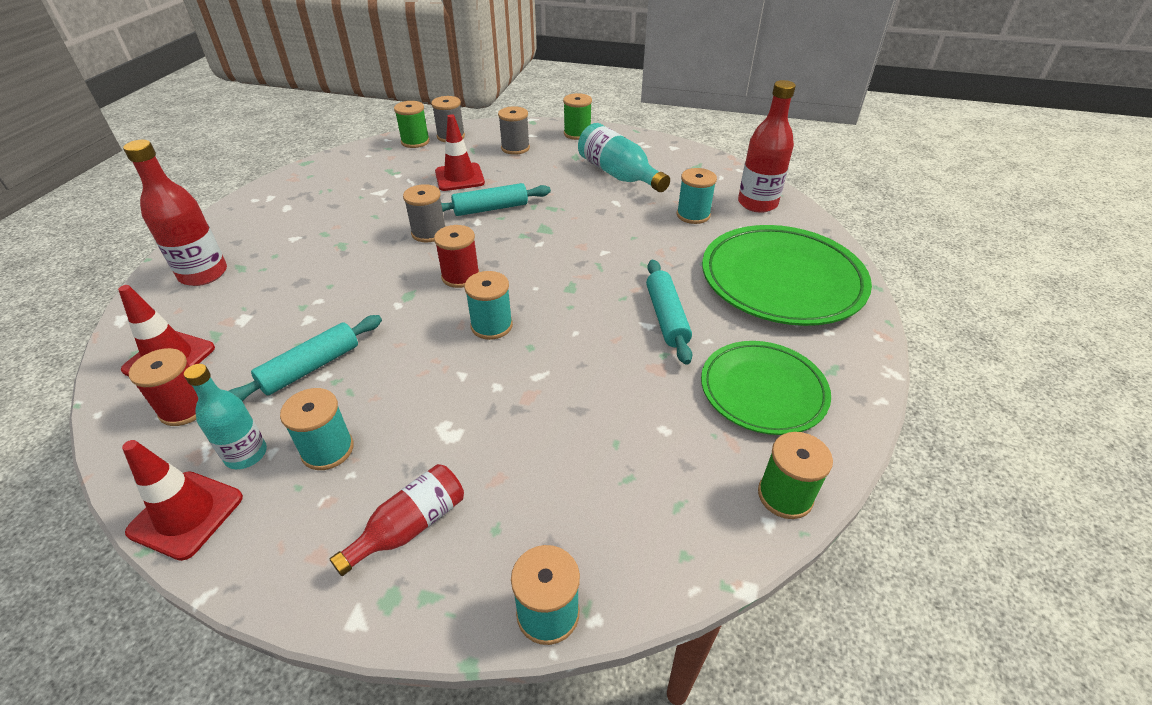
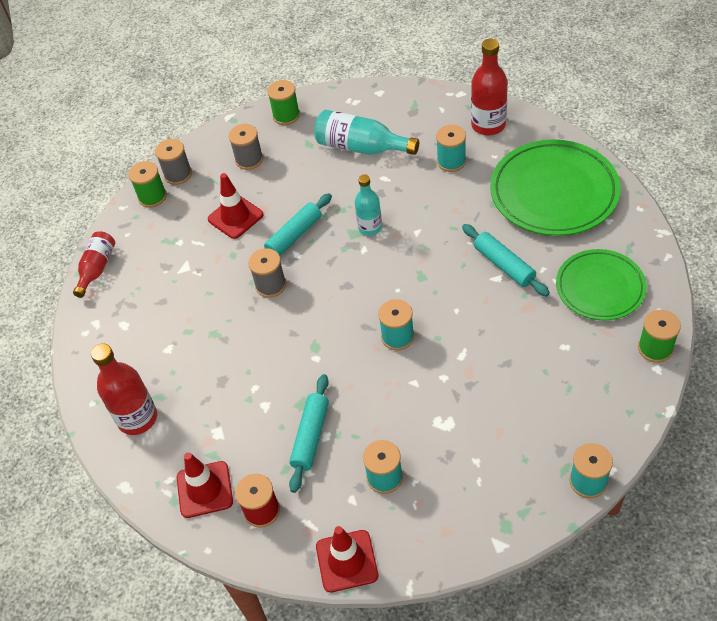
camera: 25 degrees left, 10 degrees up
(246, 454) = (338, 510): turquoise bottle -> turquoise bottle (370, 227)
(410, 526) = (478, 486): red bottle -> red bottle (97, 268)
(460, 276) = (336, 310): red spool -> none

